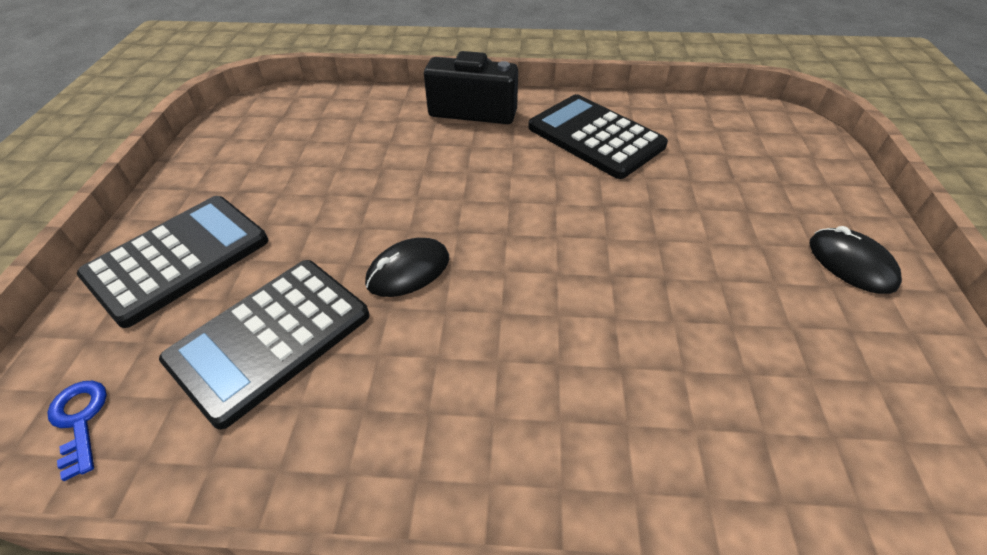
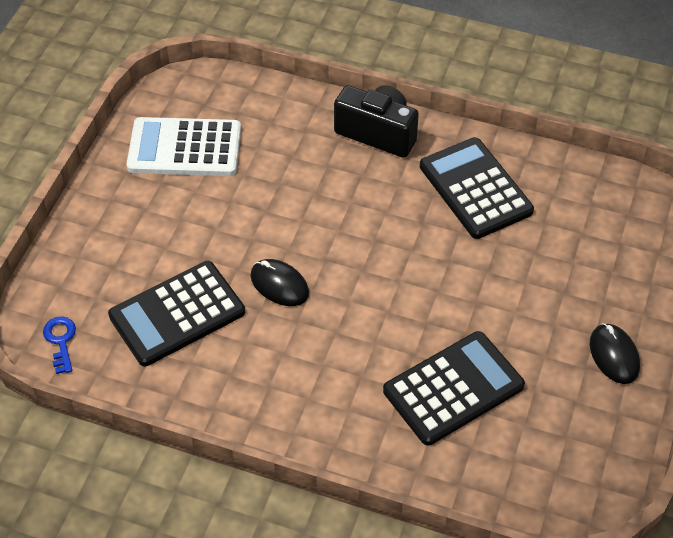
camera: 15 degrees right, 5 degrees up
(178, 258) = (117, 237): black calculator -> black calculator (453, 388)
(263, 155) = (184, 148): none -> white calculator
(408, 271) = (279, 285): black mouse -> black mouse turned 60 degrees clockwise

